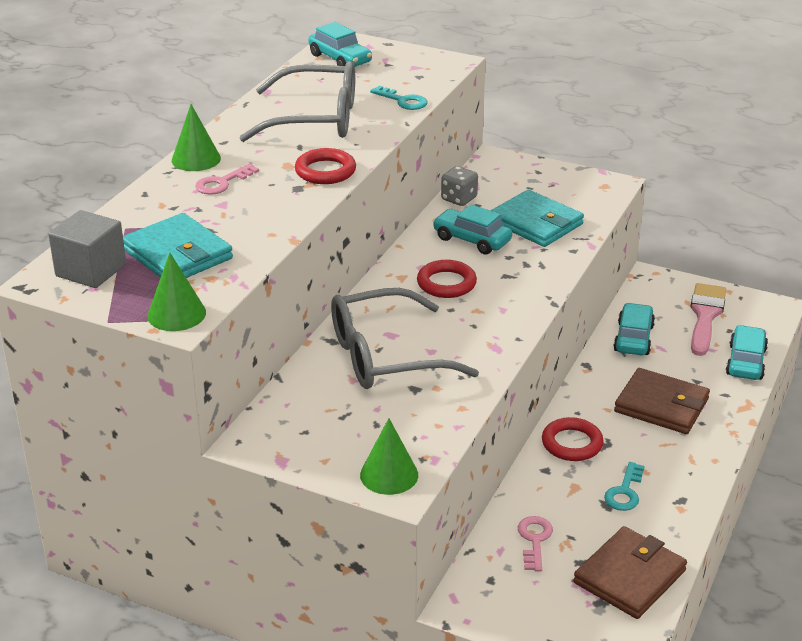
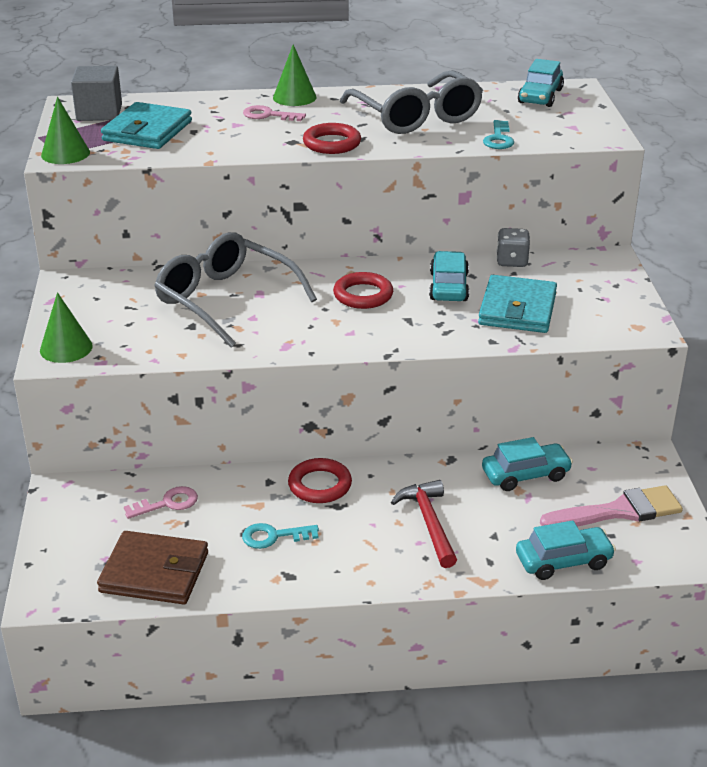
camera: 60 degrees right, 0 degrees up
(661, 405) = (429, 523): brown wallet -> red hammer

